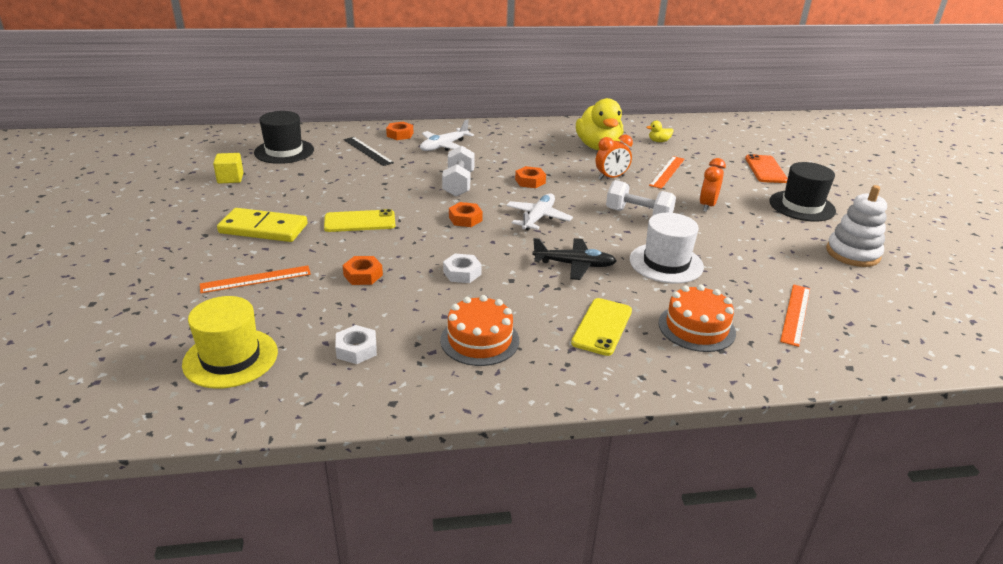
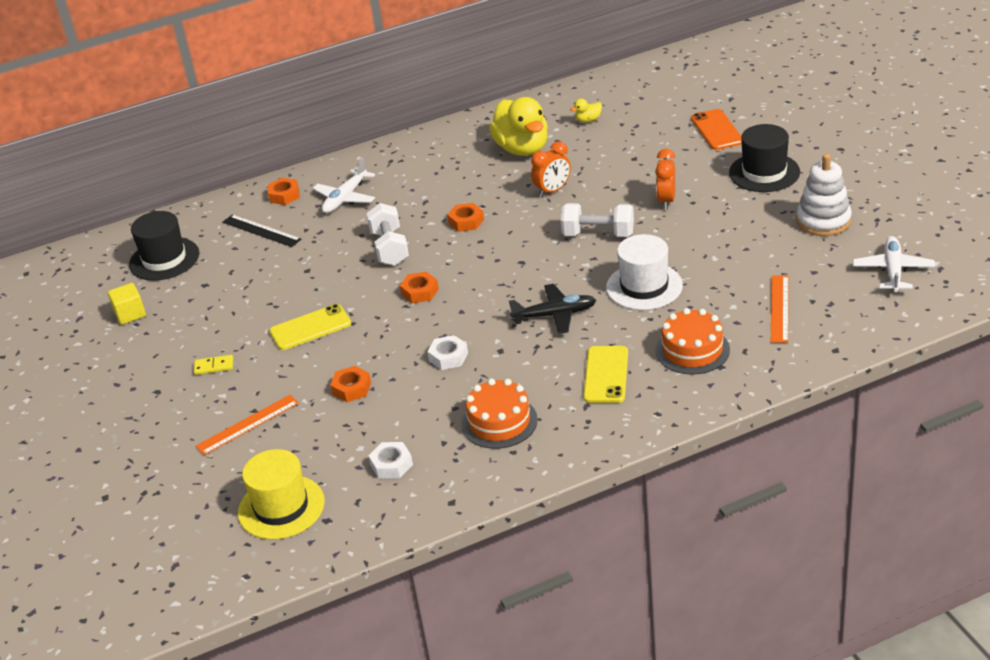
camera: 10 degrees left, 5 degrees up
(263, 229) = (214, 366): yellow domino -> yellow domino, size x0.44
(538, 218) = (495, 268): white plane -> white plane (893, 271)
(667, 172) = (611, 165): orange ruler -> none

